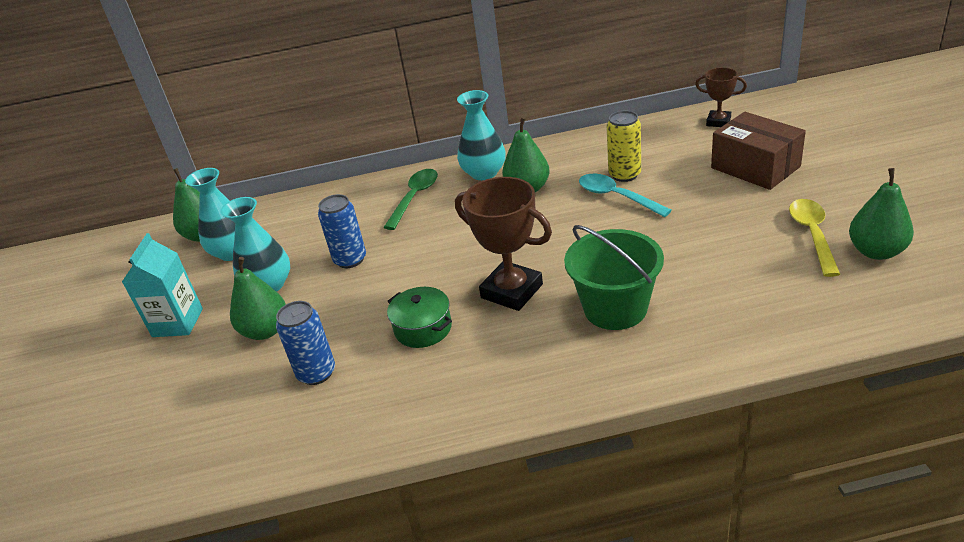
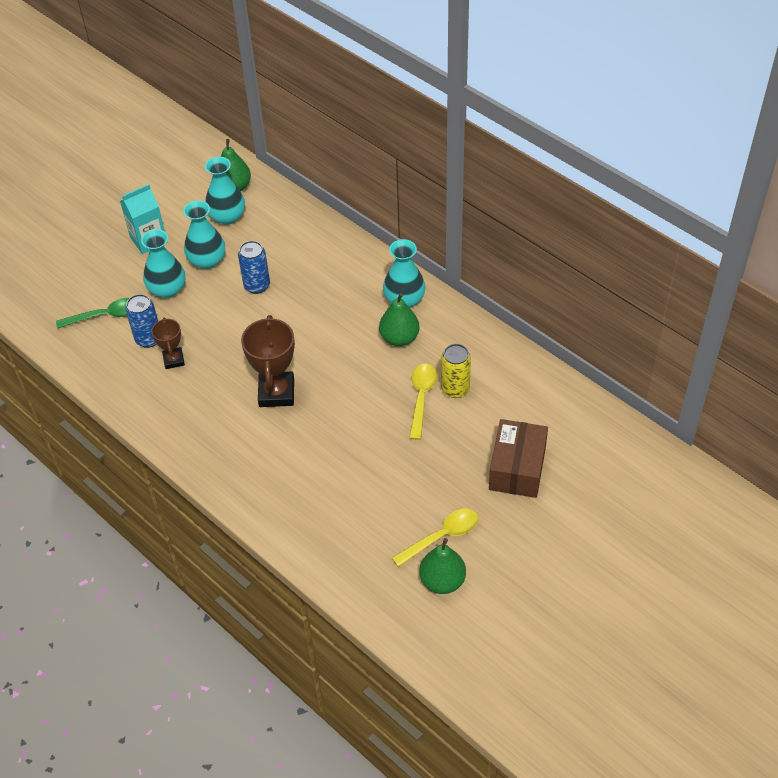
camera: 50 degrees right, 15 degrees up
(265, 331) = (167, 289): green pear -> turquoise vase
(414, 197) = (347, 276): green spoon -> green spoon (106, 315)
(423, 328) = (215, 367): green pot -> none
(615, 308) = (291, 457): green bucket -> none
(616, 197) = (421, 398): turquoise spoon -> yellow spoon
(718, 122) = (577, 416): brown trophy -> brown trophy (174, 360)

